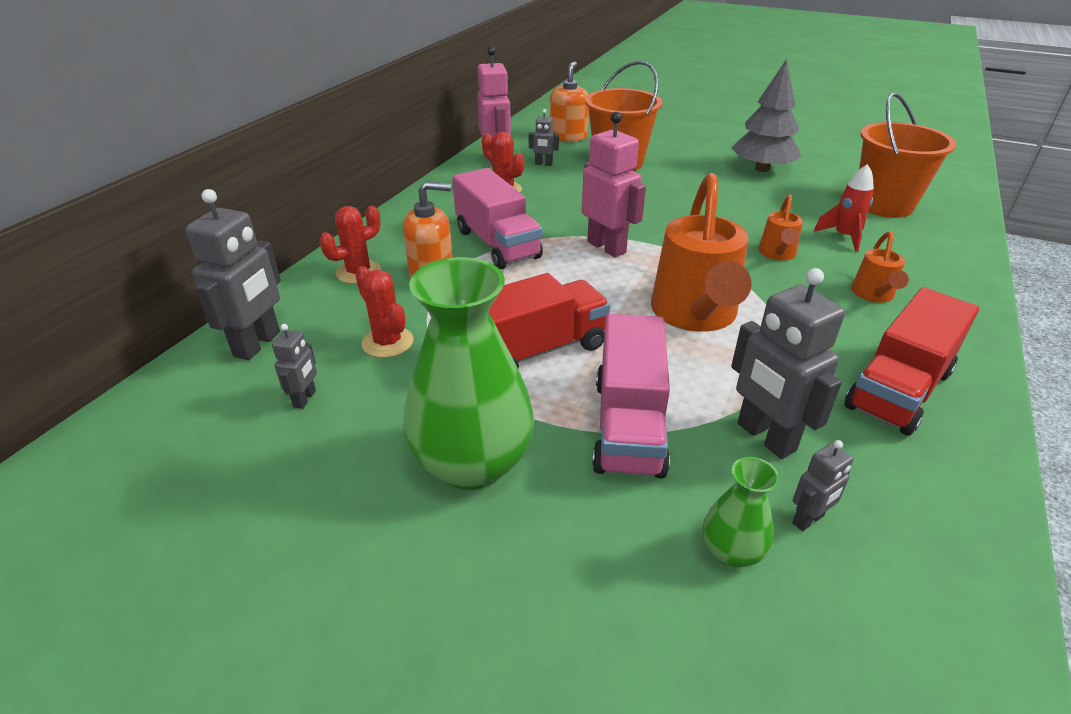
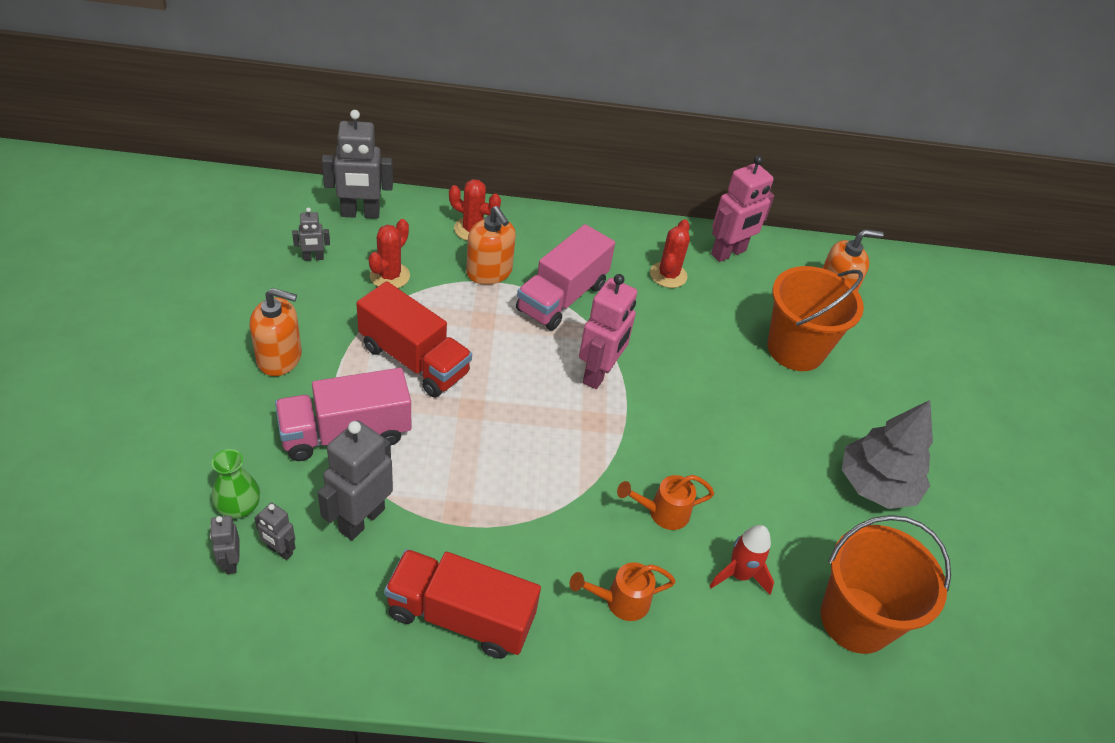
camera: 60 degrees right, 10 degrees up
(472, 463) = (279, 358): green vase -> orange soap dispenser
(543, 164) = (746, 290): grey robot -> grey robot (231, 562)
(695, 315) = (512, 456): orange watering can -> none

